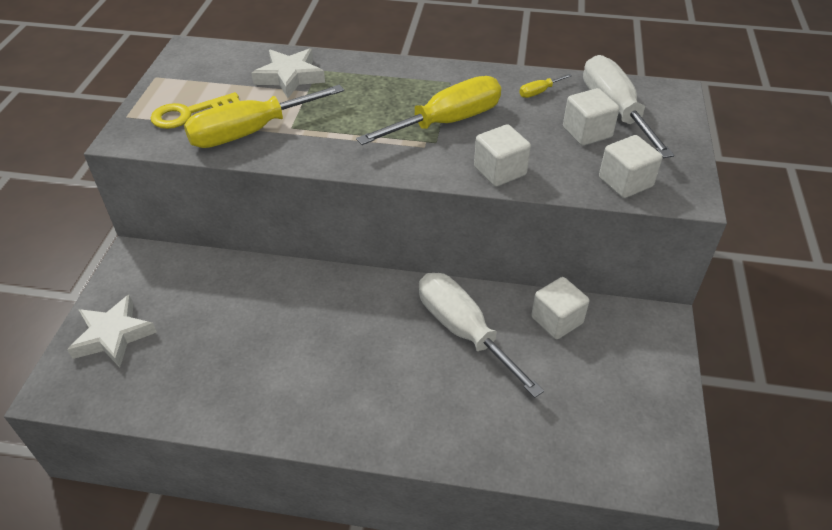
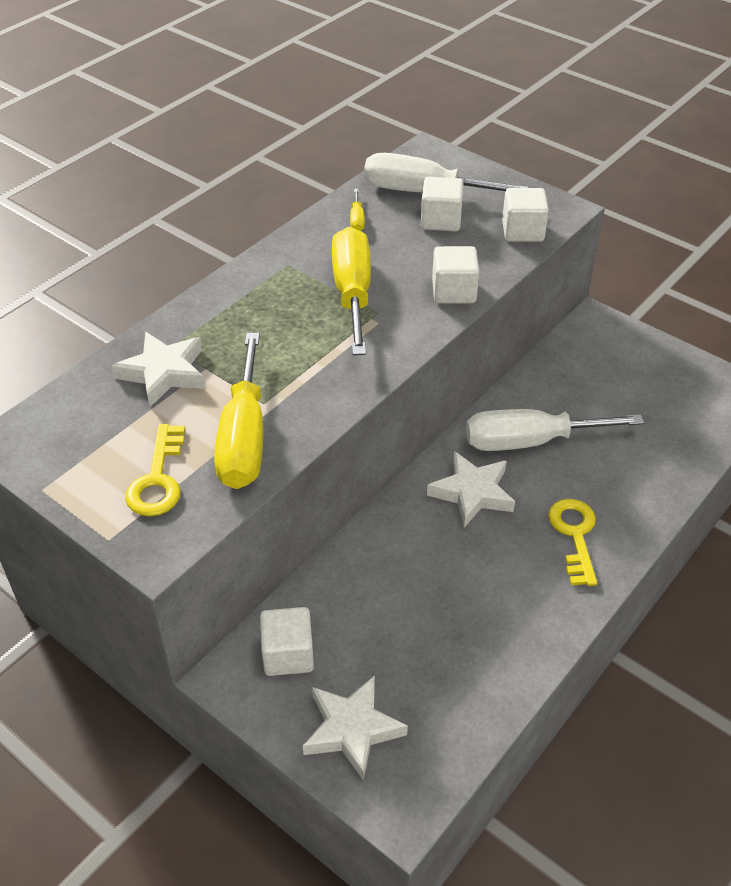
camera: 60 degrees left, 0 degrees up
(374, 401) = (574, 535): none -> yellow key
(377, 316) = (472, 493): none -> white star
(557, 320) = (555, 378): white cube -> white cube (288, 654)

